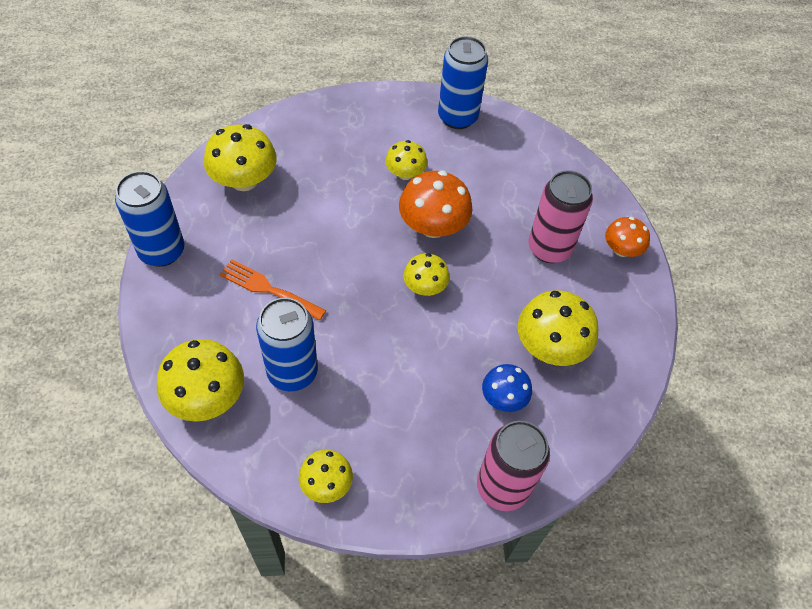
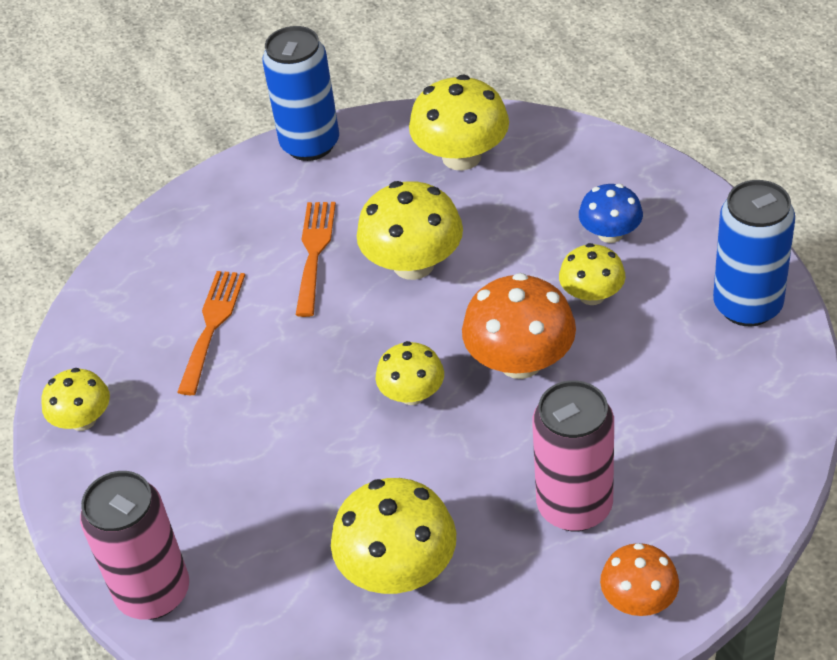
camera: 75 degrees right, 10 degrees down
(206, 397) = (142, 271): yellow mushroom -> yellow mushroom (413, 264)
(292, 372) = (212, 325): blue can -> orange fork
(503, 398) = (285, 545): blue mushroom -> blue mushroom (610, 233)

